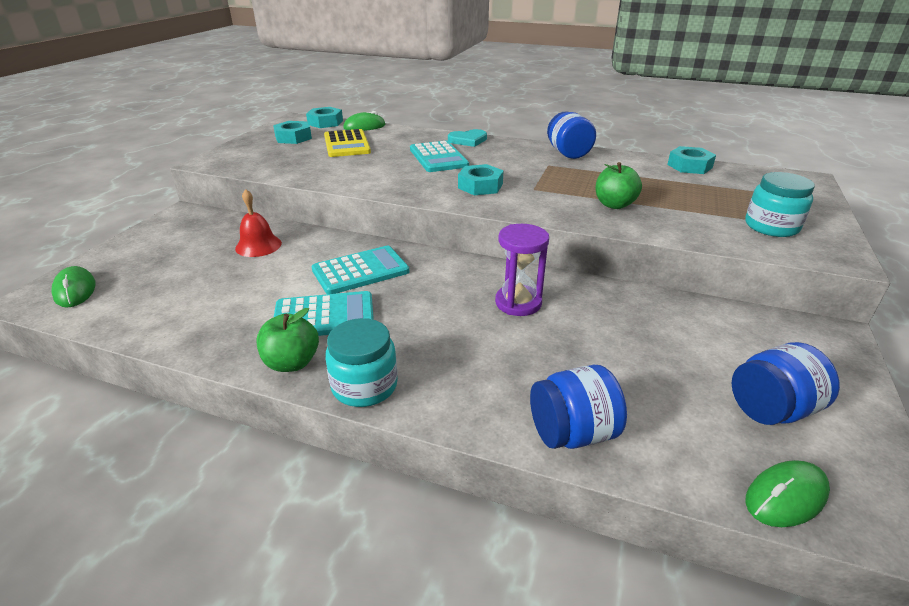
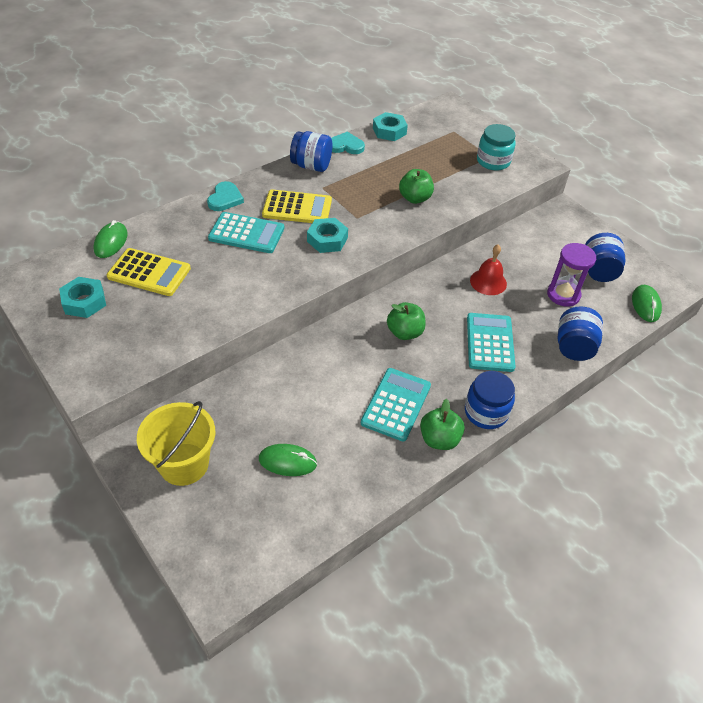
camera: 60 degrees left, 15 degrees up
(75, 290) = (227, 557): green mouse -> green mouse (287, 462)
(176, 239) = (184, 464): none -> yellow bucket
(258, 245) = (251, 409): red bell -> red bell (488, 282)
(325, 122) = (62, 263): turquoise nut -> none
(360, 271) = (349, 362): turquoise calculator -> turquoise calculator (490, 342)
(364, 386) = (486, 412): turquoise jar -> blue jar
(437, 288) = (405, 332): none -> green apple
(502, 164) = (297, 208): none -> yellow calculator
(518, 303) = (451, 304): purple hourglass -> purple hourglass (563, 295)
(625, 157) = (345, 146): none -> turquoise heart

